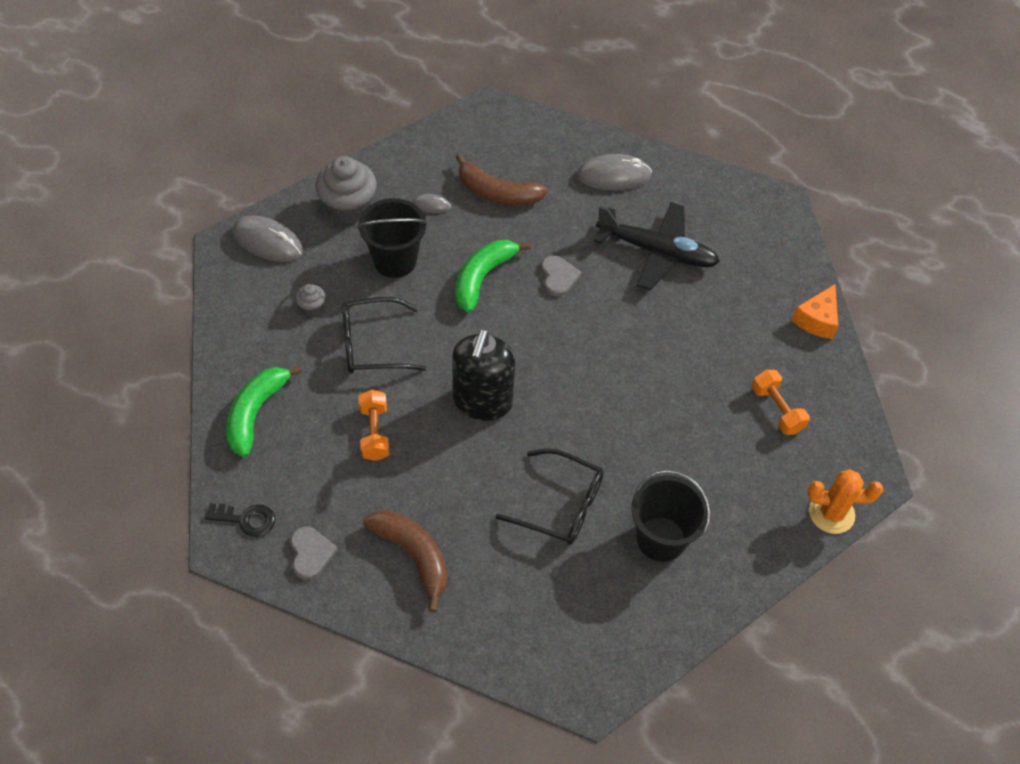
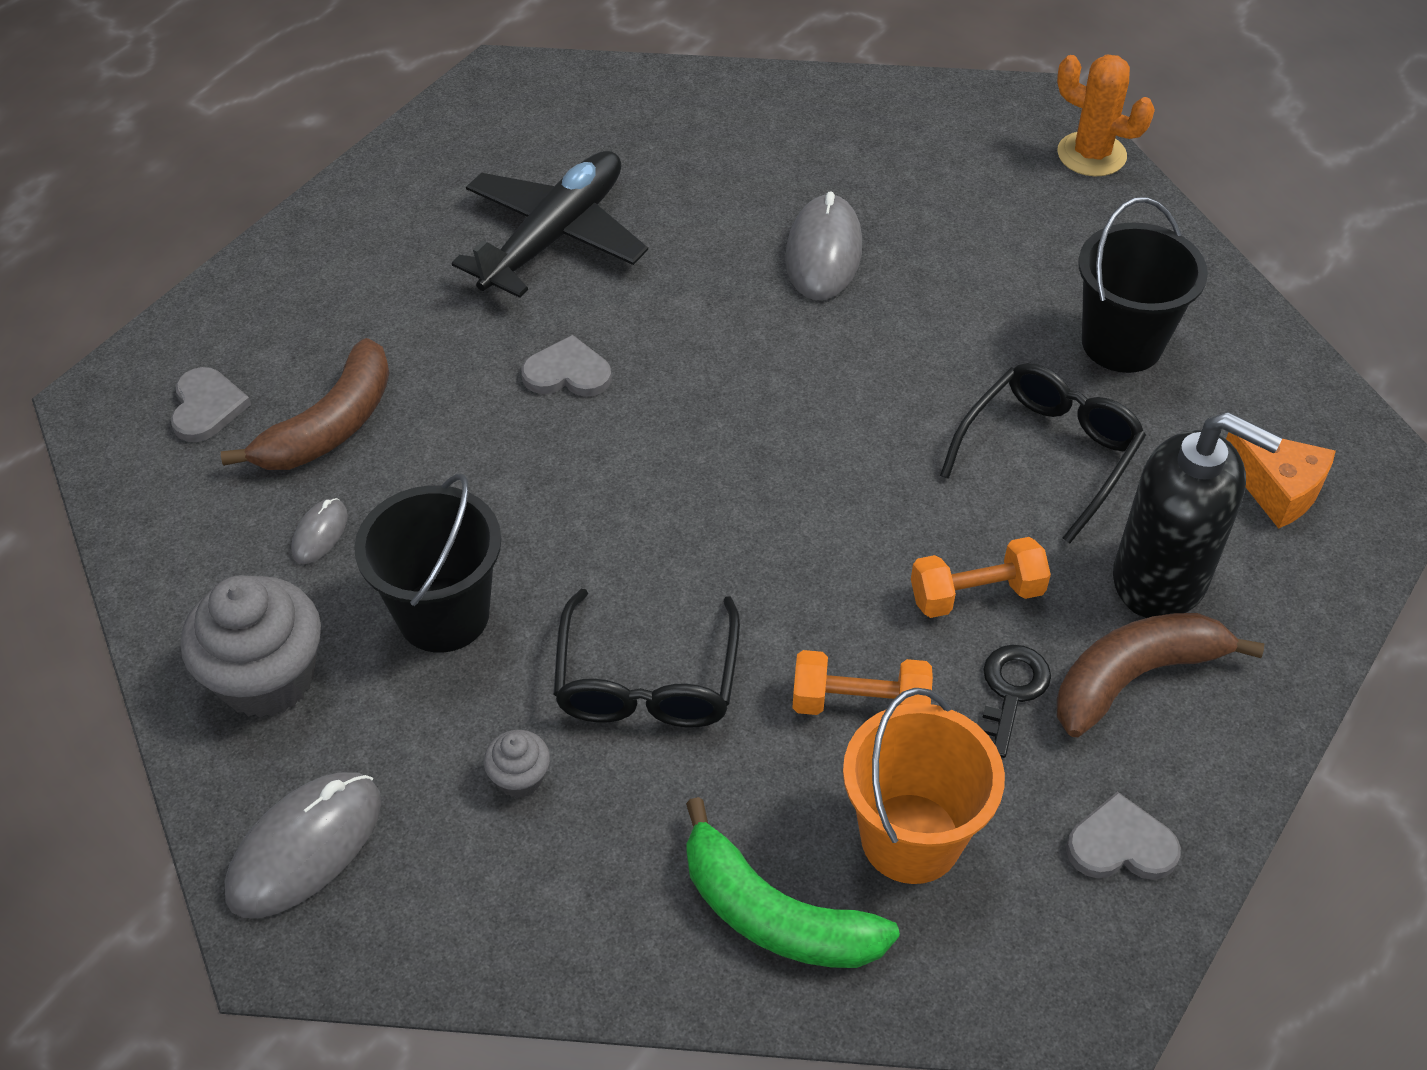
camera: 75 degrees left, 5 degrees down
(246, 519) = (1035, 957): black key -> black key (1010, 693)
(302, 462) = (911, 838): none -> orange bucket
(482, 402) = (820, 526): black soap dispenser -> black soap dispenser (1160, 579)
(483, 278) = (534, 481): green banana -> none
(496, 145) = (207, 407): none -> grey heart
(613, 176) = (360, 257): grey mouse -> grey mouse (823, 253)
(776, 410) = (904, 169): orange dumbbell -> orange dumbbell (976, 594)
(817, 320) = (747, 91): orange cheese -> orange cheese (1277, 489)
(831, 513) = (1091, 154): orange cactus -> orange cactus turned 75 degrees counterclockwise

